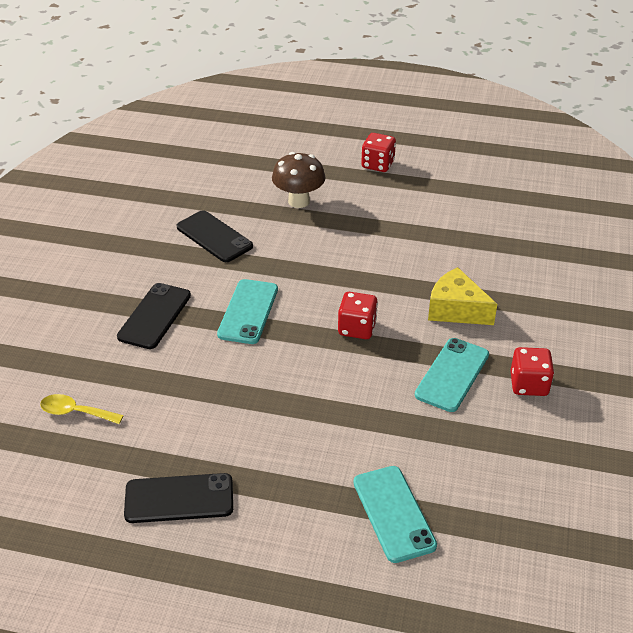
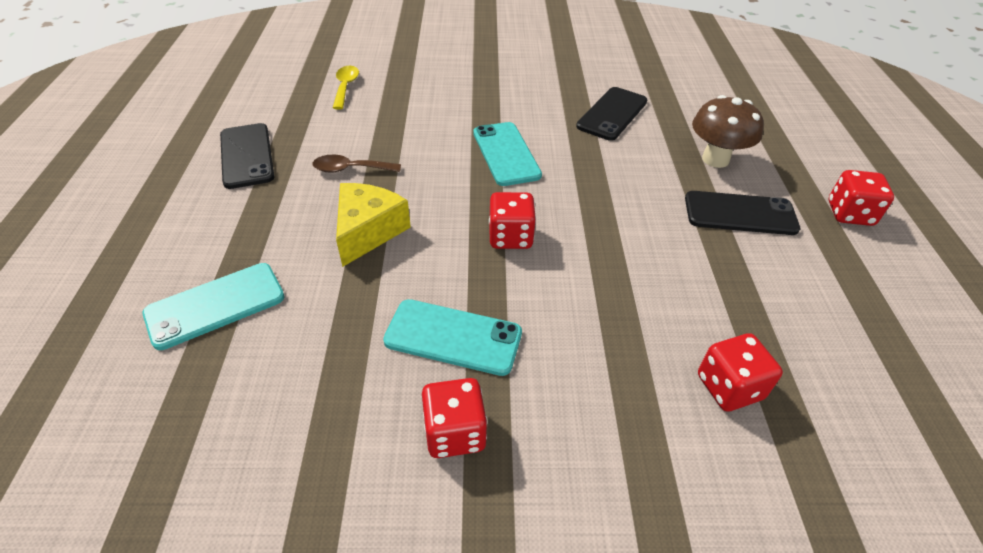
camera: 75 degrees right, 5 degrees up
(154, 316) = (477, 102): black phone -> black phone (740, 213)
(233, 417) = (350, 169): none -> brown spoon
(248, 312) = (506, 154): turquoise phone -> turquoise phone turned 75 degrees clockwise
(456, 309) = (586, 329): yellow cheese -> yellow cheese (368, 231)
(510, 263) = (729, 387): none -> red dice

